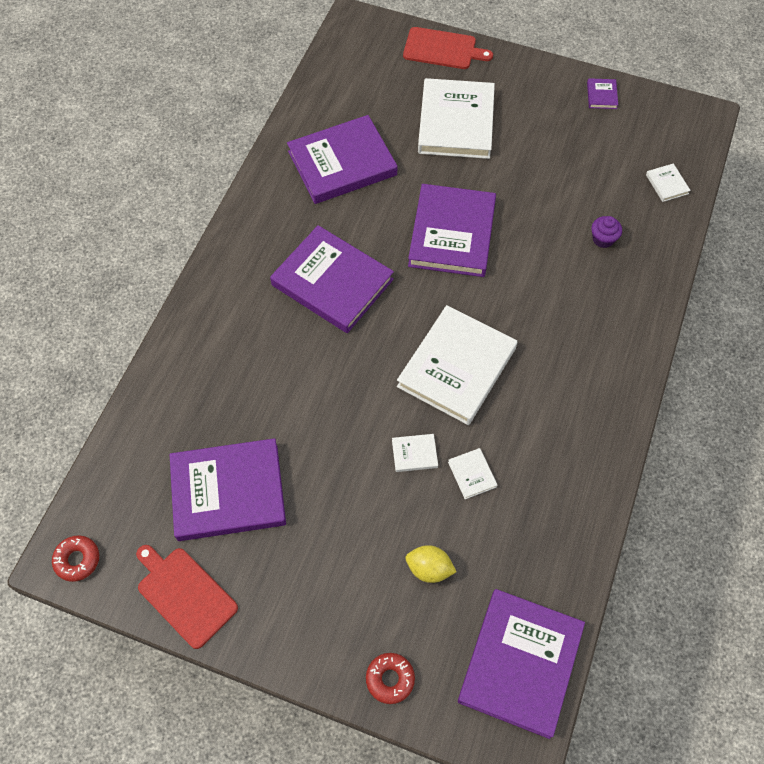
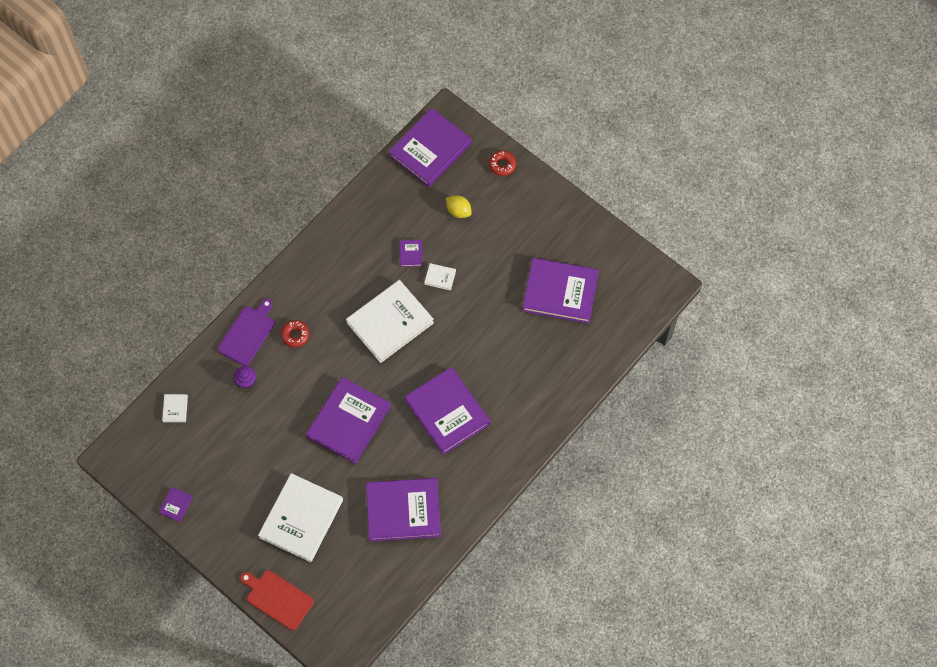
camera: 160 degrees left, 5 degrees up
(77, 560) = (659, 282): red donut -> red donut (295, 335)
(184, 594) = (601, 243): red cutting board -> none
(472, 474) = (411, 254): white book -> purple book
(635, 293) = (248, 334): none -> purple cutting board

